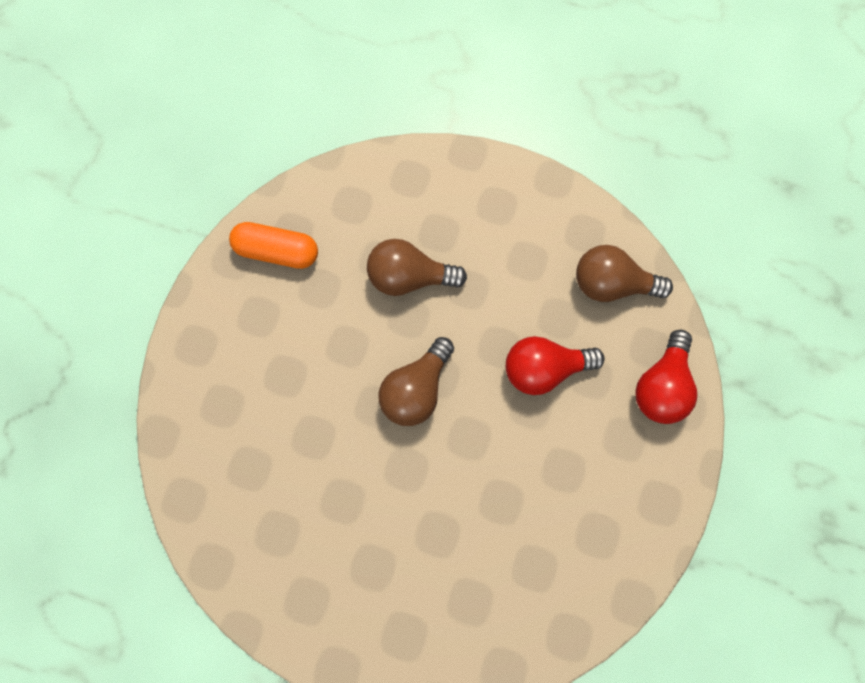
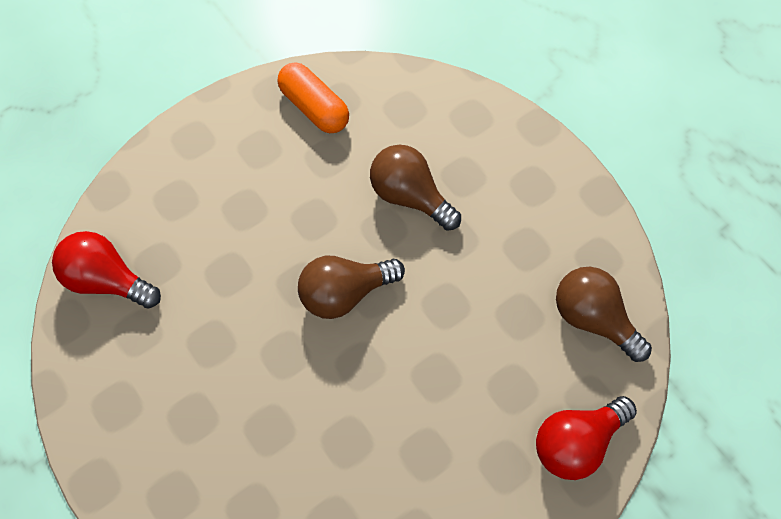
camera: 35 degrees right, 10 degrees down
(544, 368) = (473, 351): red light bulb -> red light bulb (108, 280)

